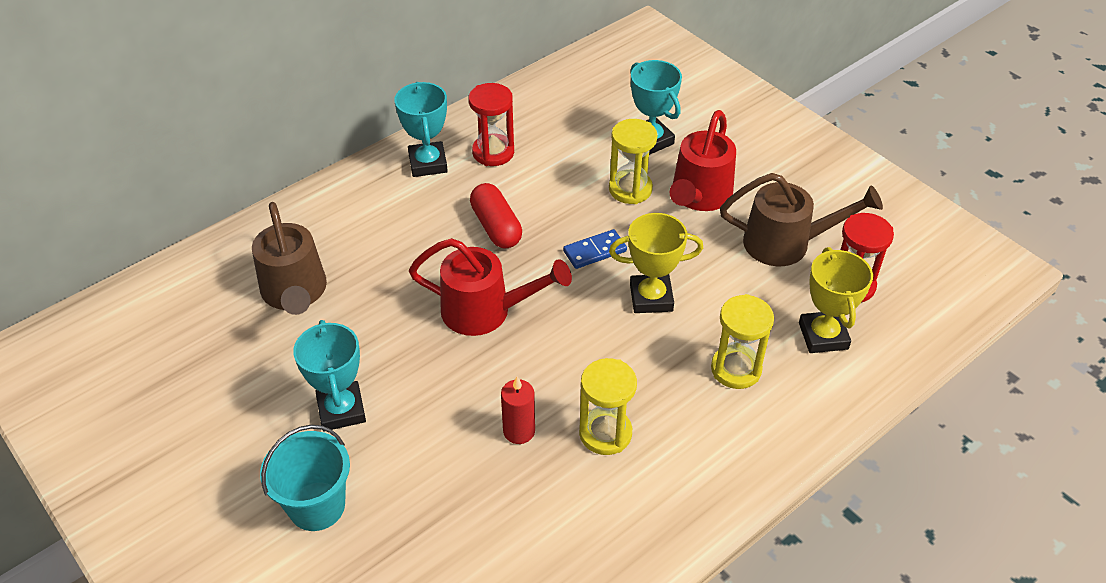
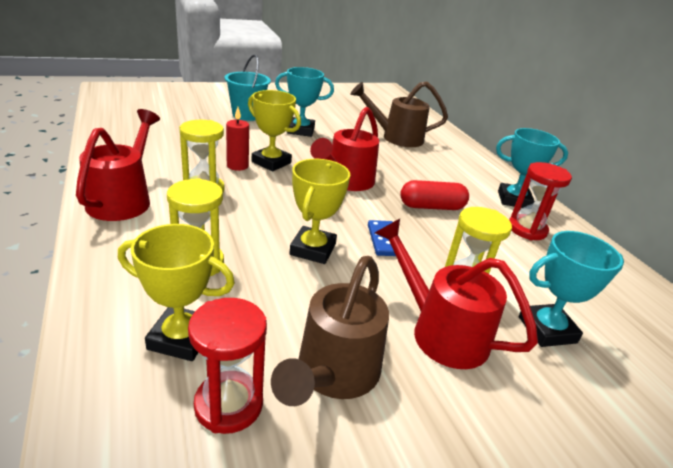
camera: 105 degrees right, 15 degrees down
(483, 401) = (271, 162): none -> yellow trophy
(681, 495) = (124, 199): none -> red watering can

